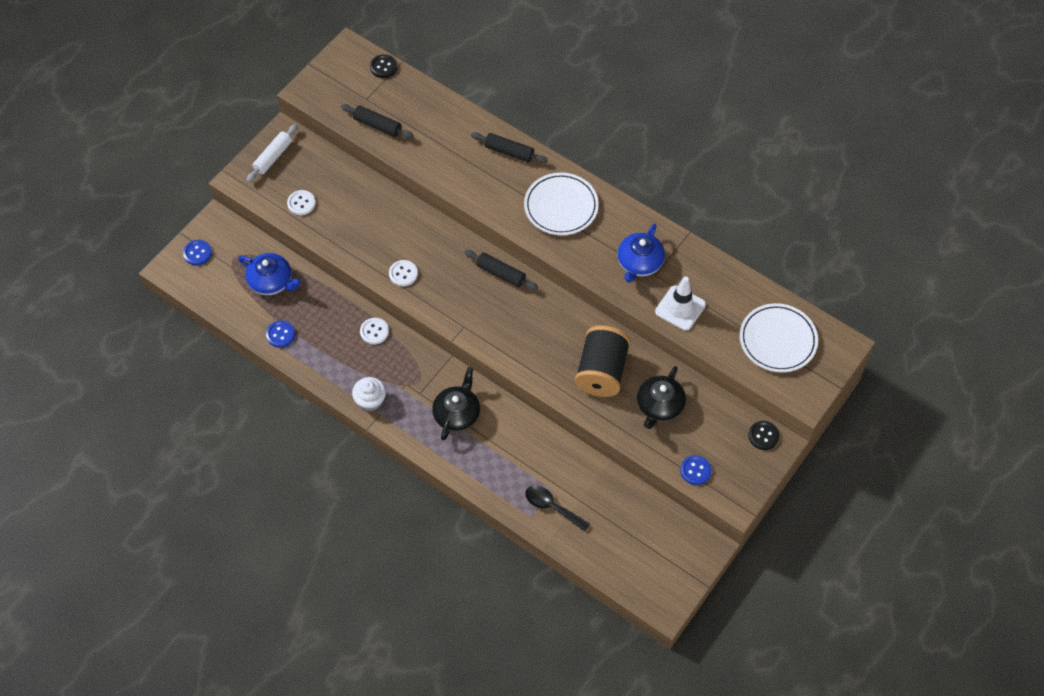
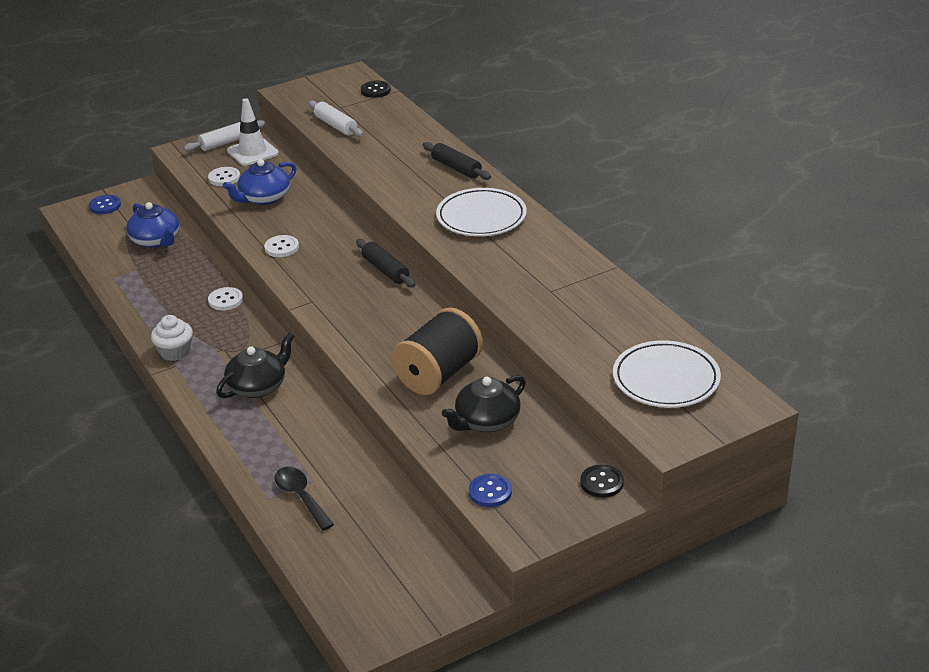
camera: 25 degrees right, 25 degrees down
(280, 334) = (130, 280): blue button -> none
(377, 125) = (336, 125): black rolling pin -> white rolling pin
(639, 263) = (538, 278): blue teapot -> blue teapot (264, 198)
(680, 308) = (561, 324): white traffic cone -> white traffic cone (252, 152)

